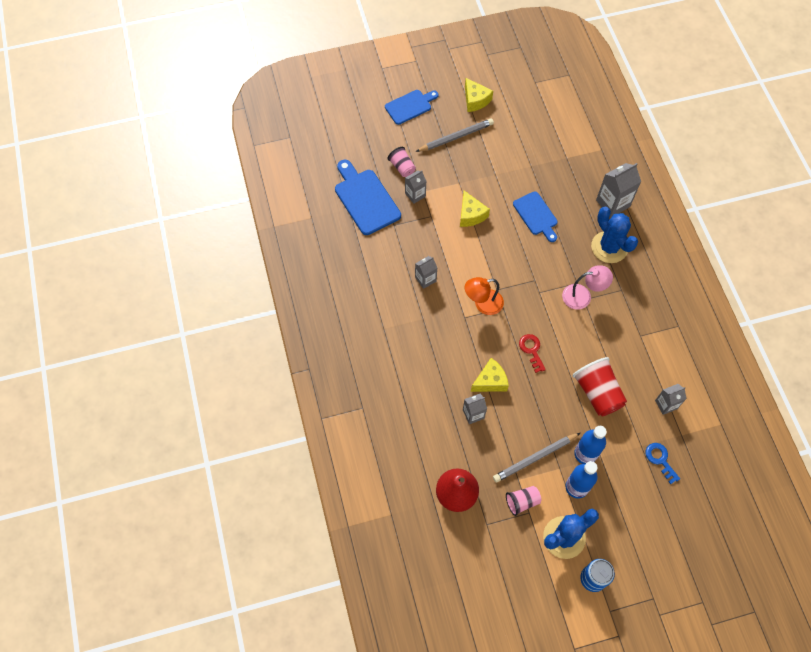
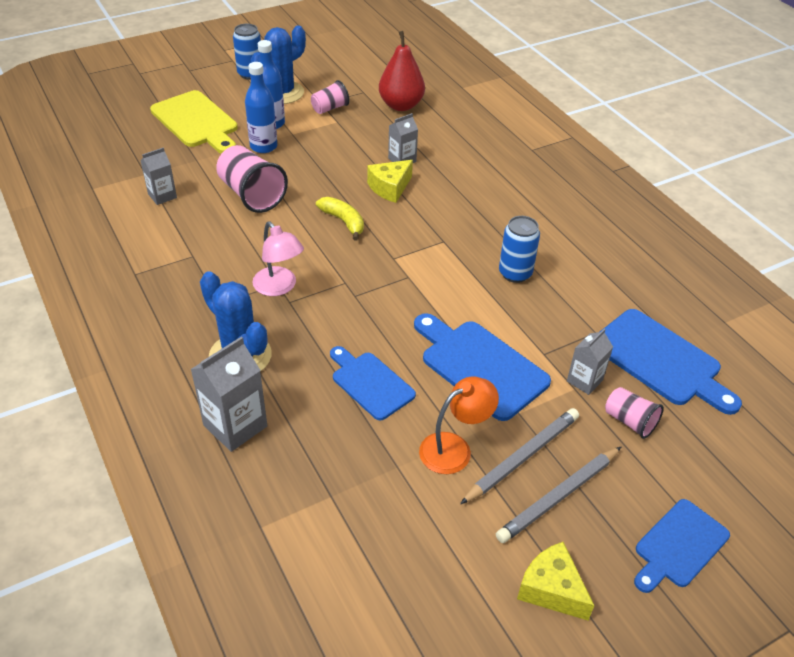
camera: 165 degrees right, 20 degrees down
(425, 279) = (515, 273): grey carton -> blue can
(471, 215) = (480, 366): yellow cheese -> blue cutting board
(483, 304) = (423, 258): orange lamp -> orange lamp (454, 448)
(531, 350) = (343, 221): red key -> yellow banana
(534, 458) = (322, 137): grey pencil -> grey pencil (523, 457)
(582, 296) = (279, 287): pink lamp -> pink lamp turned 105 degrees counterclockwise
(597, 393) = (252, 195): red cup -> pink cup
(643, 503) = (196, 122): none -> yellow cutting board
(660, 460) = (174, 152): blue key -> none

